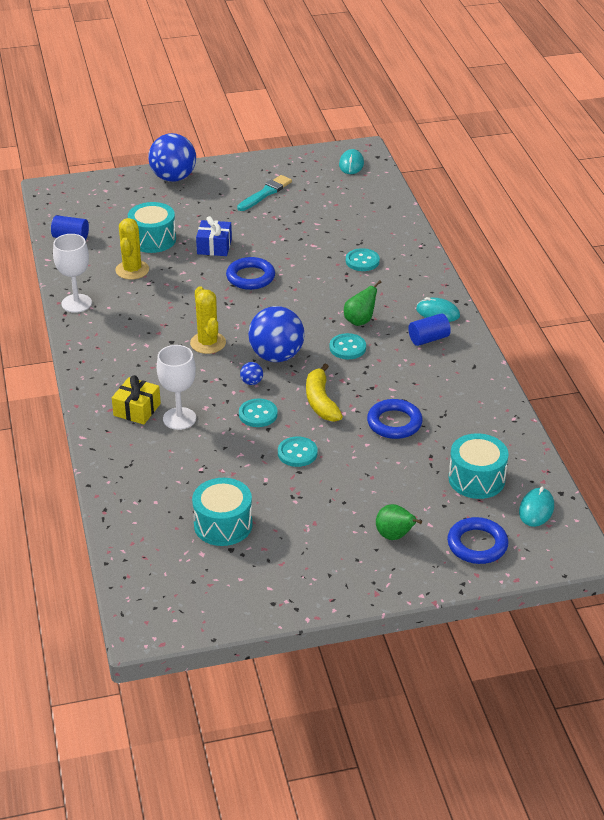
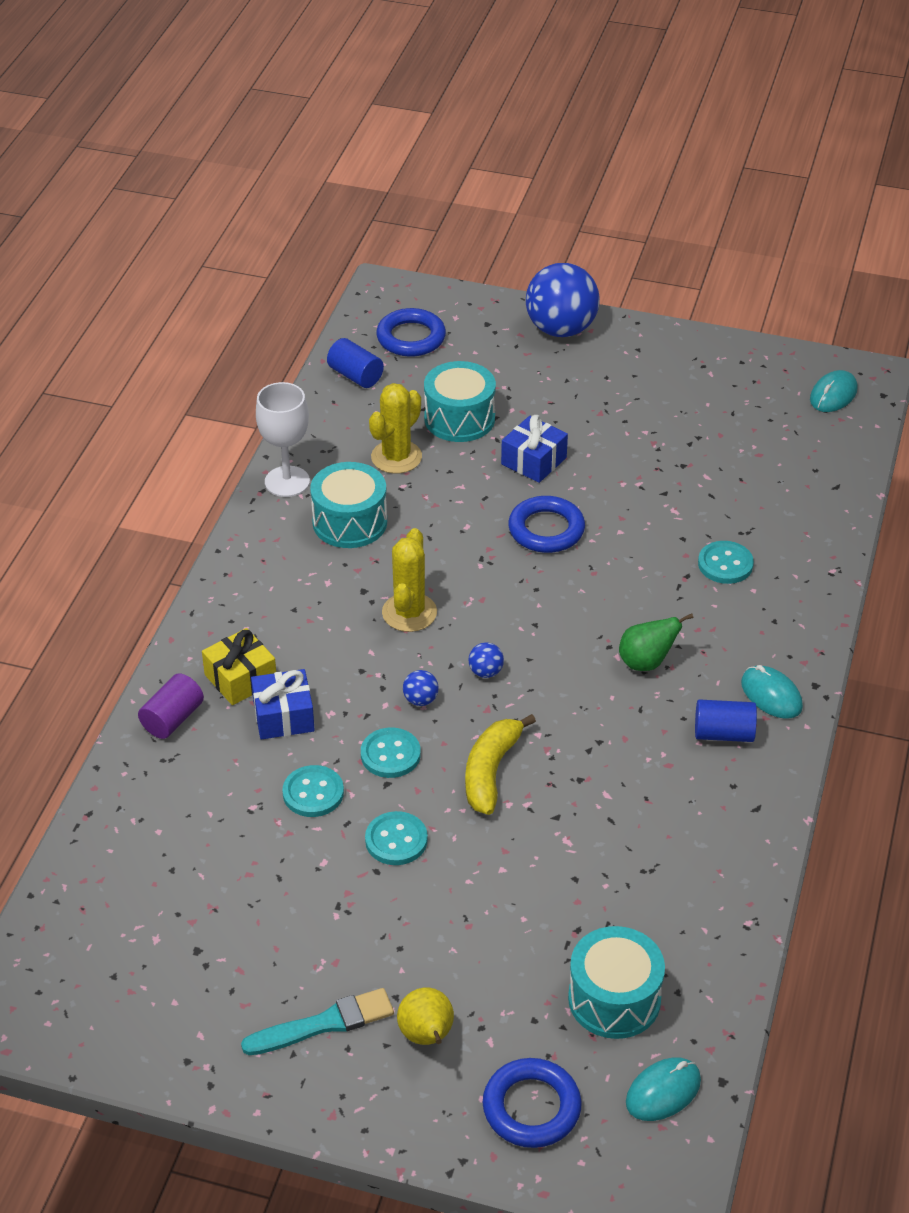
camera: 30 degrees right, 5 degrees up
(113, 444) = (172, 719): none -> purple cylinder
(179, 418) = (283, 716): white goblet -> blue gift
(223, 525) = (215, 907): turquoise drum -> turquoise drum (350, 522)
(265, 193) = (670, 399): turquoise brush -> turquoise brush (324, 1024)
(276, 356) = (485, 672): blue ball -> blue ball, size x0.41
(347, 348) = (594, 700): turquoise button -> turquoise button (313, 793)
(394, 423) = (567, 852): blue ring -> blue ring (411, 338)
(395, 536) = (427, 1036): green pear -> yellow pear

